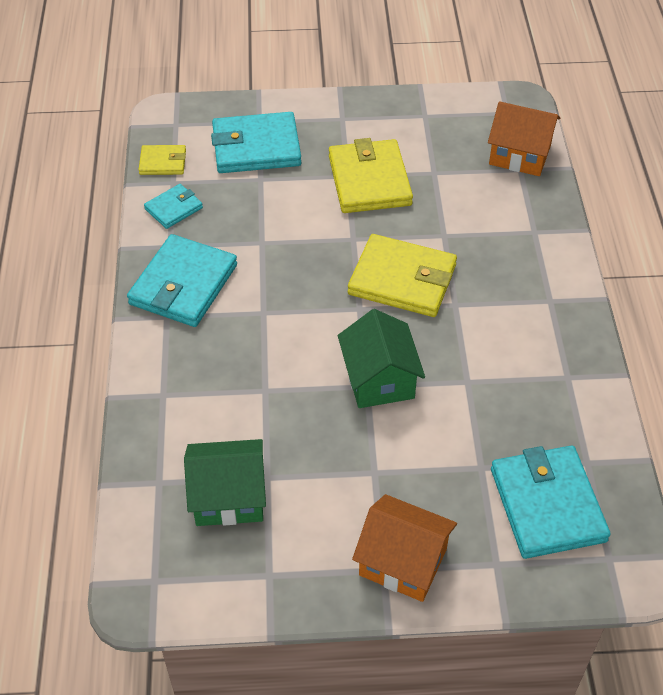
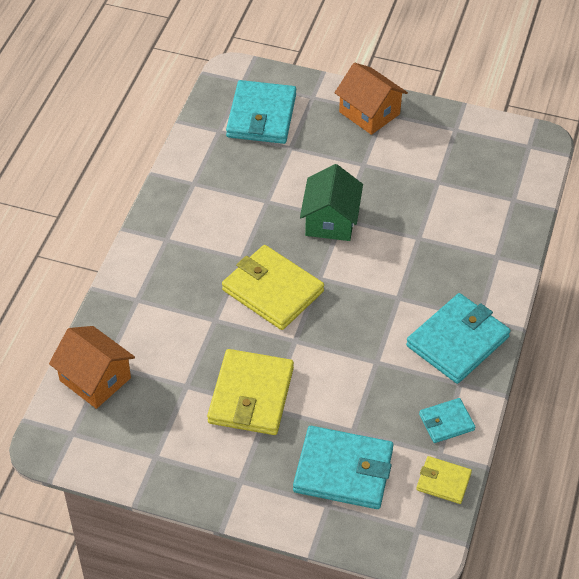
camera: 160 degrees left, 0 degrees up
(229, 497) = (467, 177): green house -> none

